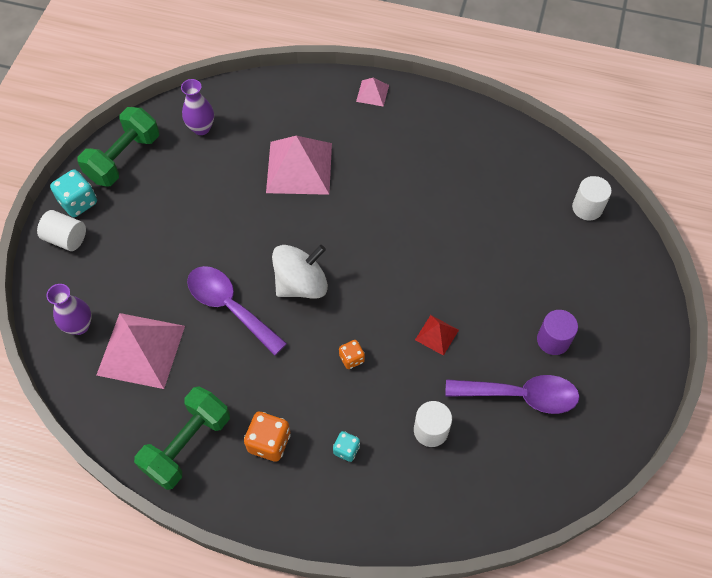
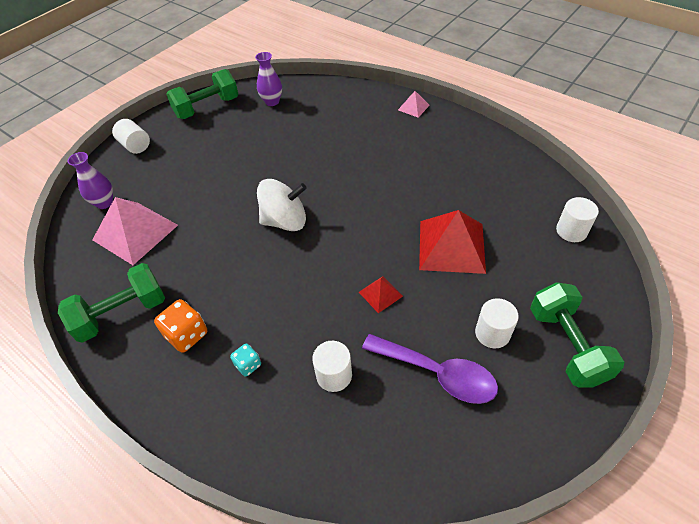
camera: 25 degrees right, 10 degrees down
(78, 202) = (159, 126): turquoise dice -> none
(229, 306) = (219, 221): purple spoon -> none
(299, 167) = (329, 142): pink pyramid -> none
(351, 358) = (295, 290): orange dice -> none
(483, 260) = (452, 246): none -> red pyramid
(553, 340) = (492, 333): purple cylinder -> white cylinder
(619, 330) = (566, 345): none -> green dumbbell

